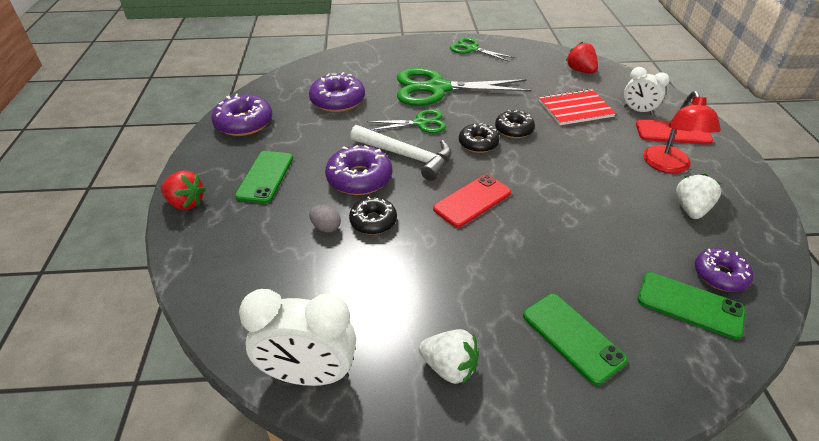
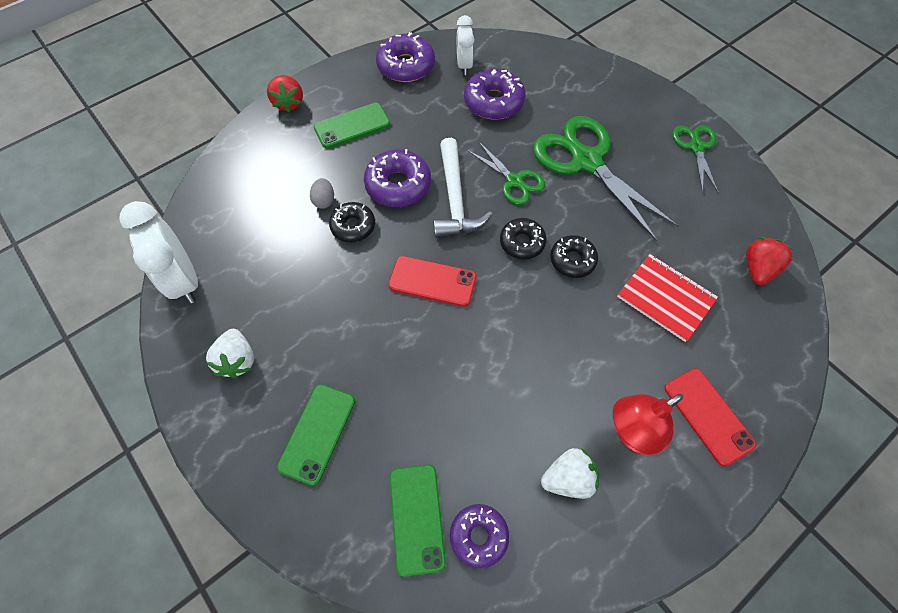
camera: 55 degrees right, 20 degrees up
(638, 111) = (723, 362): white clock -> white clock (464, 65)

